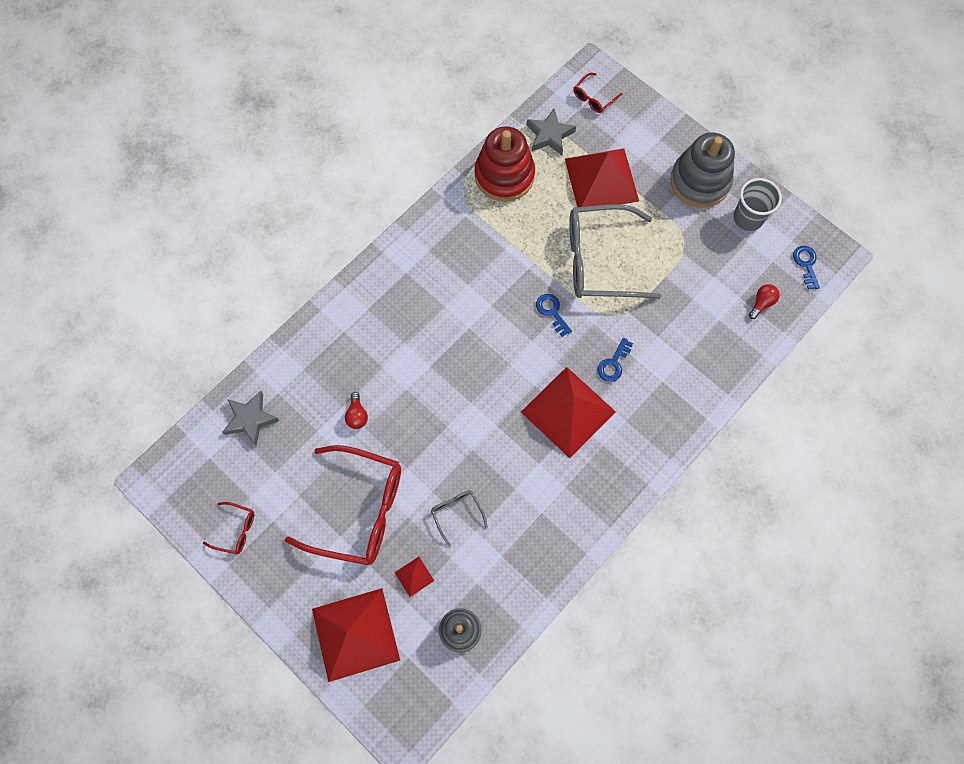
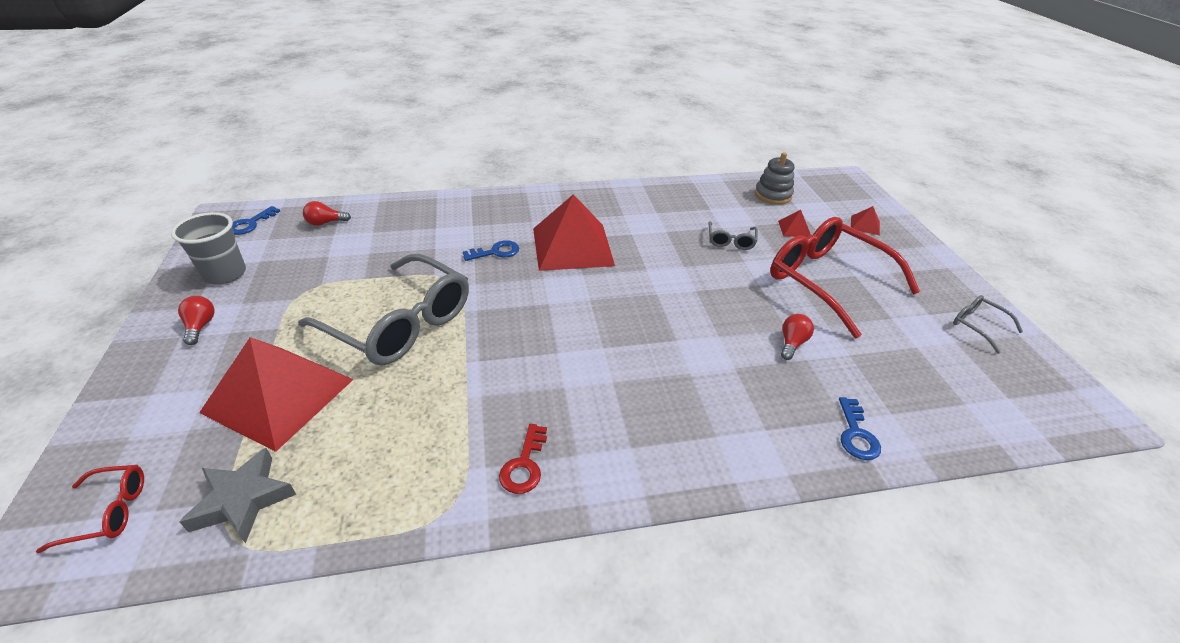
camera: 145 degrees left, 30 degrees down
(236, 530) = (977, 326): red glasses -> grey glasses
(250, 419) = (940, 406): grey star -> none
(355, 634) = (865, 225): red pyramid -> red pyramid, size x0.41
(448, 228) = (524, 465): none -> red key
(504, 175) = (373, 485): red stacking toy -> none
(552, 312) = (502, 312): blue key -> blue key (856, 434)
(699, 181) = (200, 326): grey stacking toy -> red light bulb

